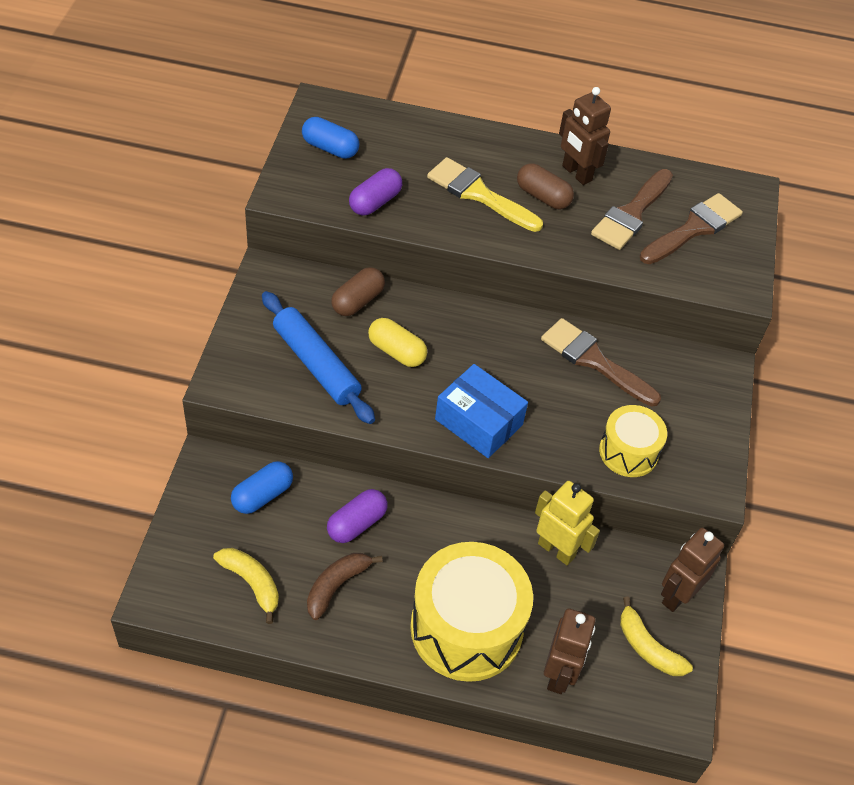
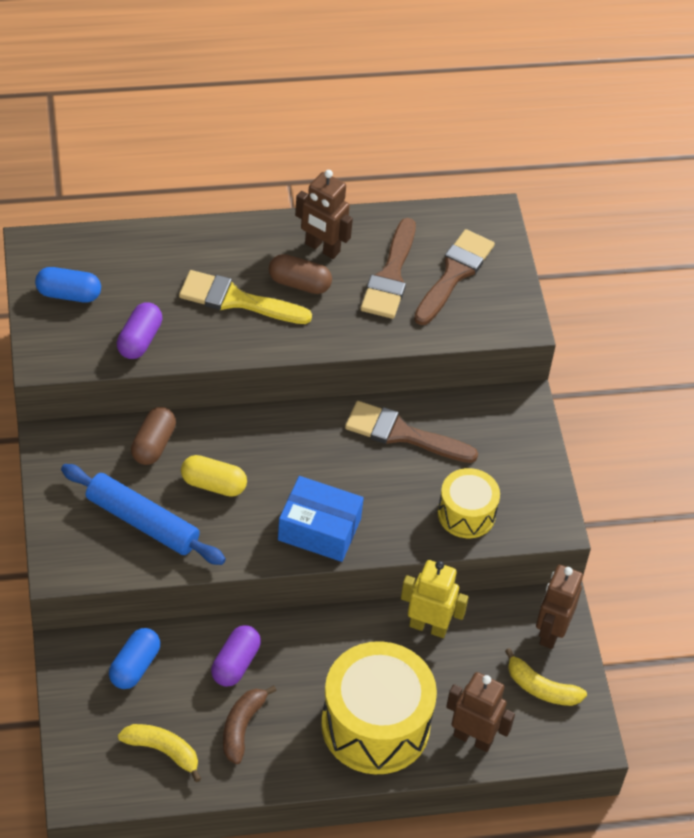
camera: 20 degrees left, 0 degrees up
(559, 674) = (473, 738): brown robot -> brown robot turned 60 degrees counterclockwise

